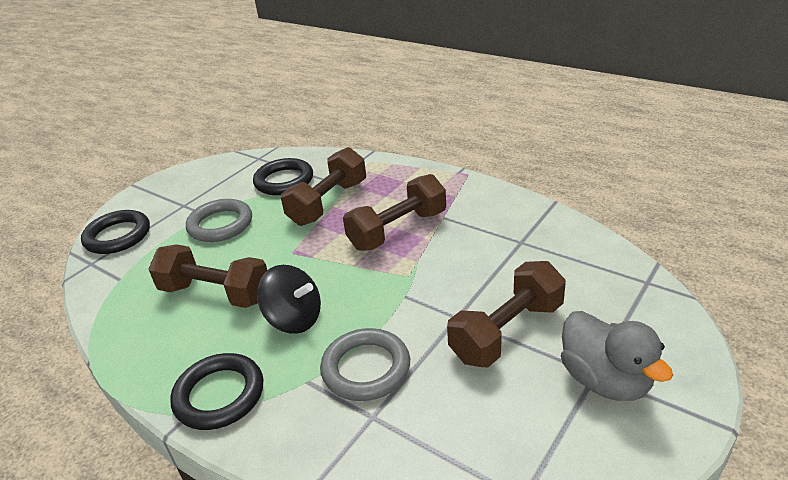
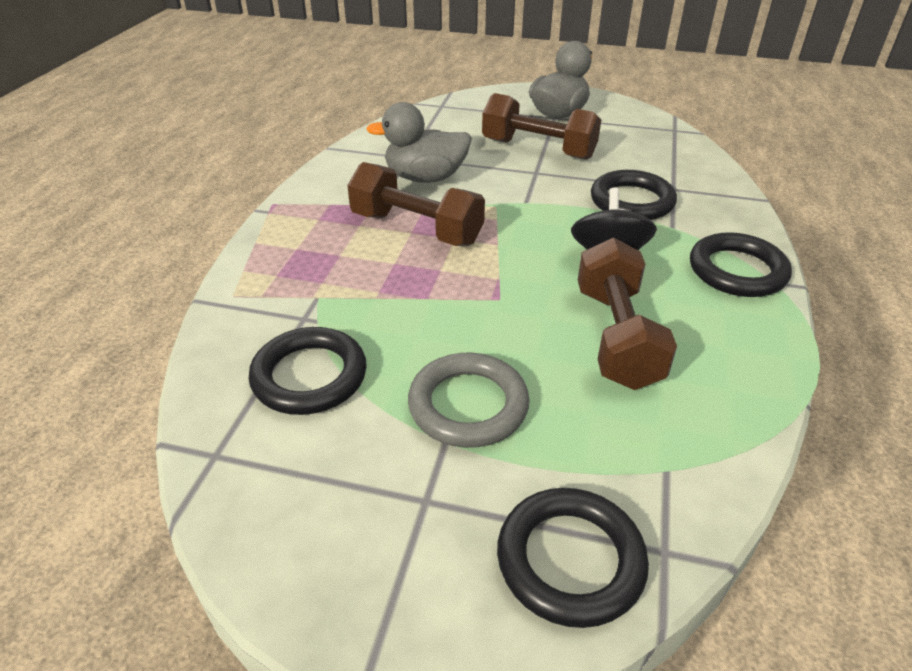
camera: 115 degrees left, 5 degrees up
(328, 203) = (369, 302): brown dumbbell -> none
(366, 368) = (631, 201): grey ring -> black ring
(475, 245) = (425, 178): none -> grey duck

